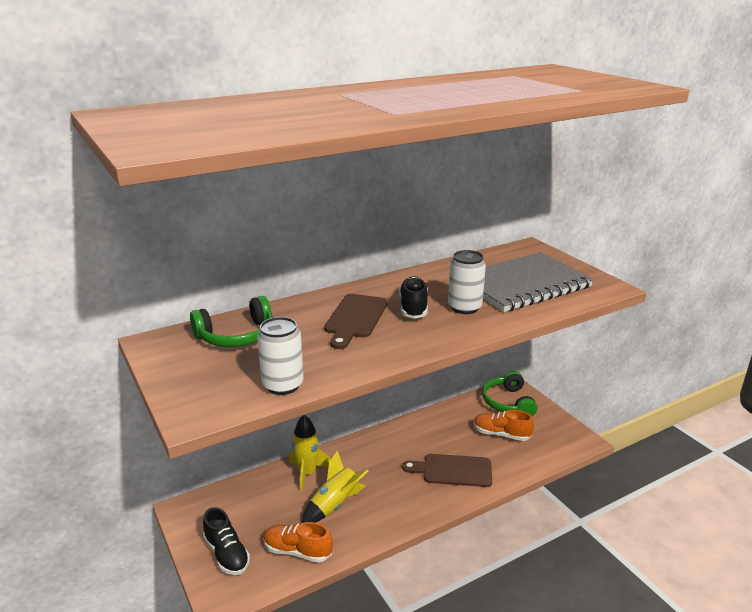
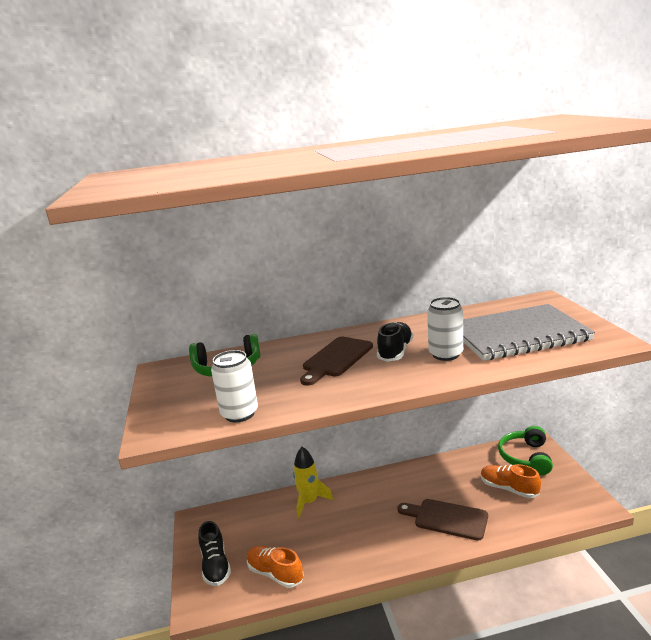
camera: 20 degrees right, 5 degrees down
(335, 505) = (323, 535): yellow rocket -> none

